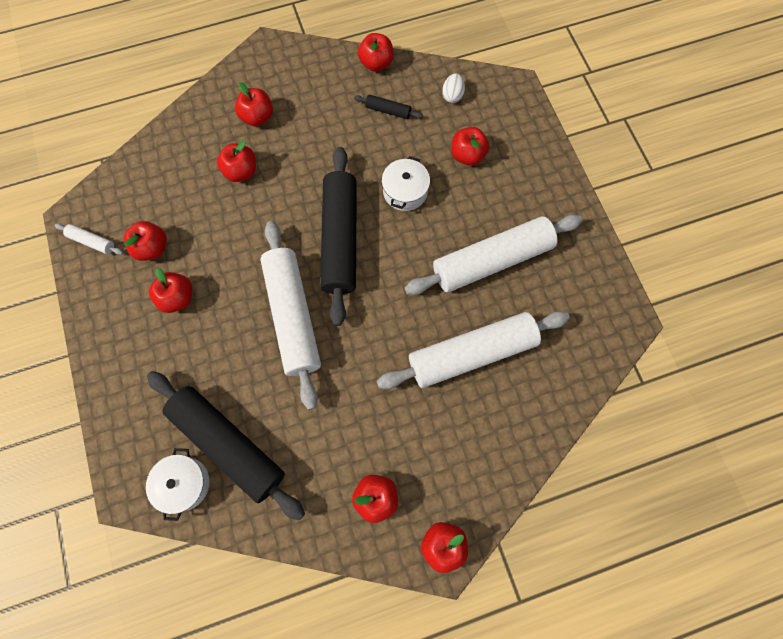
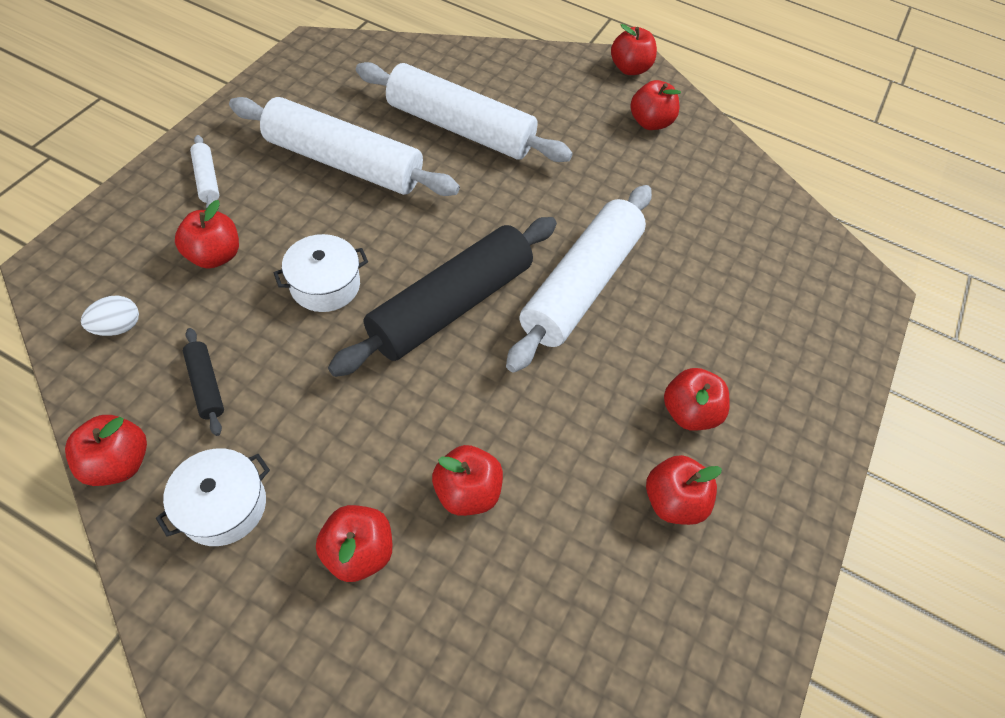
camera: 140 degrees left, 15 degrees down
(92, 242) = (748, 590): white rolling pin -> white rolling pin (207, 179)
(184, 484) = (810, 254): white pot -> white pot (223, 505)
(228, 444) = (744, 246): black rolling pin -> none

